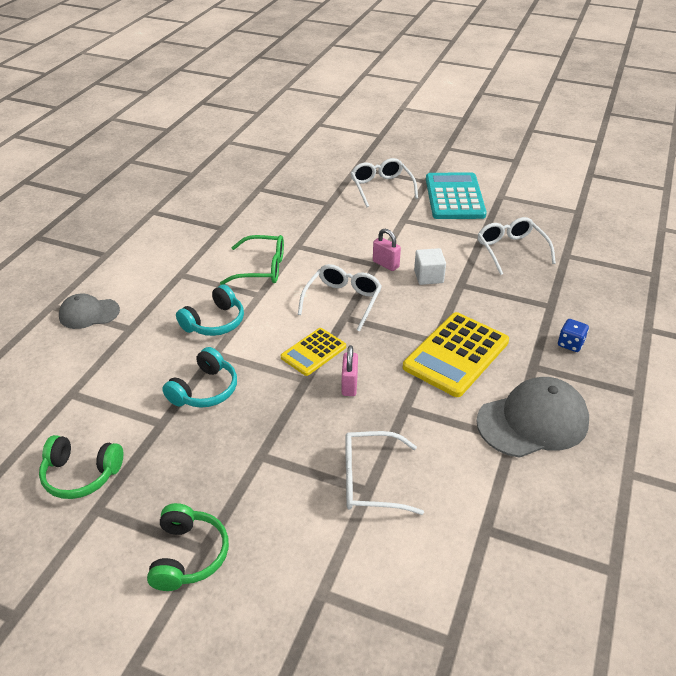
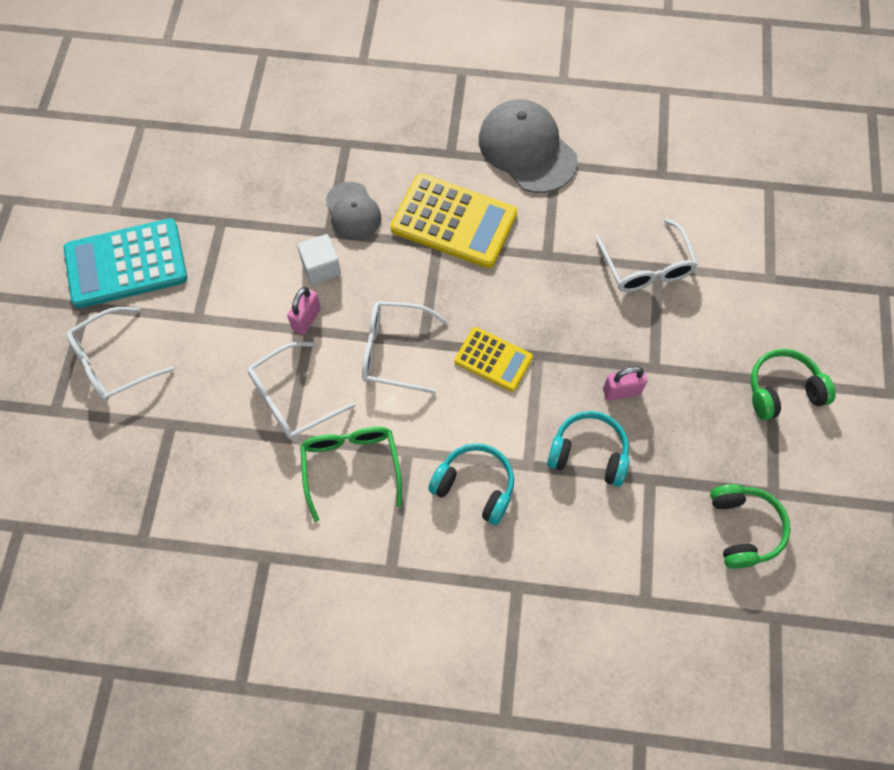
camera: 105 degrees left, 25 degrees up
(89, 313) = (505, 657): grey cap -> grey cap (353, 211)
(349, 385) = (532, 311): pink padlock -> pink padlock (621, 391)
(511, 250) = (245, 188): white glasses -> white glasses (292, 398)
(570, 344) = (406, 124): blue dice -> none

